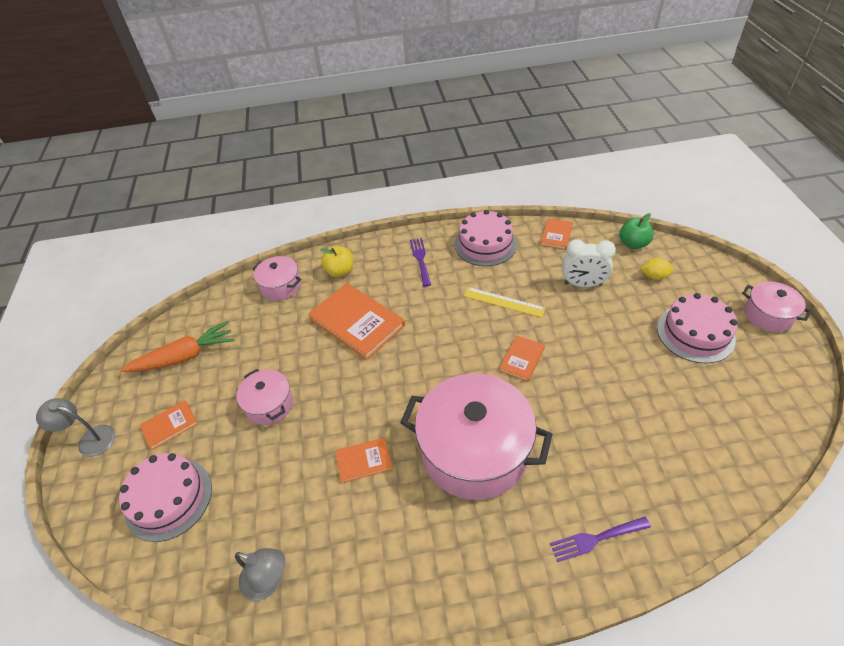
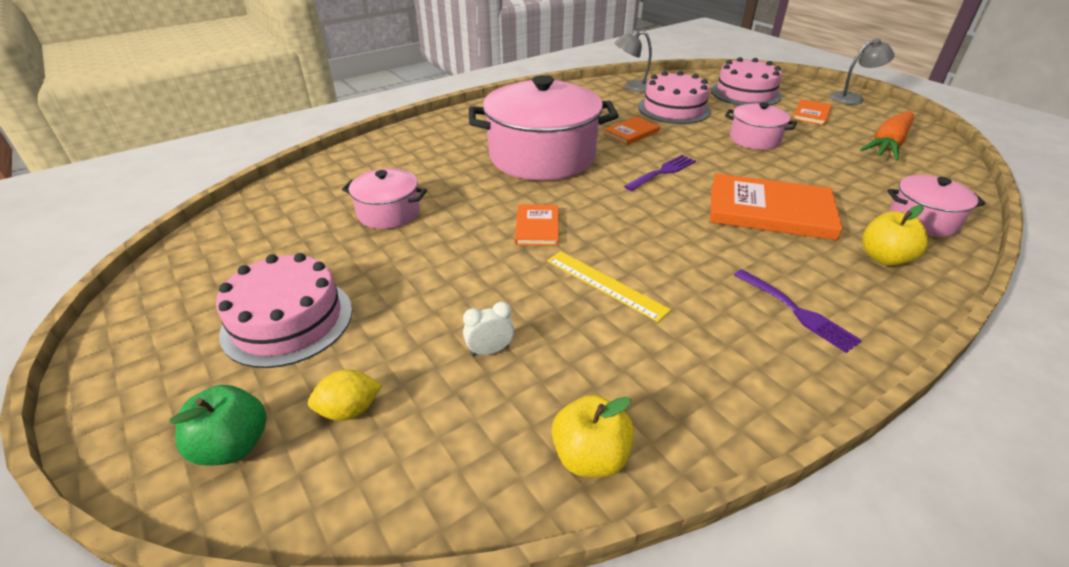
camera: 150 degrees right, 10 degrees down
(485, 244) = (719, 379): pink cake -> pink cake (674, 109)
(504, 302) = (605, 284): yellow ruler -> yellow ruler turned 45 degrees clockwise
(556, 235) = (590, 456): orange book -> yellow apple
(583, 284) = (490, 351): white clock -> white clock, size x0.53
(595, 539) = (416, 140): purple fork -> purple fork (662, 172)
(633, 244) = (397, 493): green apple -> green apple (233, 445)
(768, 315) = (133, 390): pink pot -> pink pot (389, 213)

